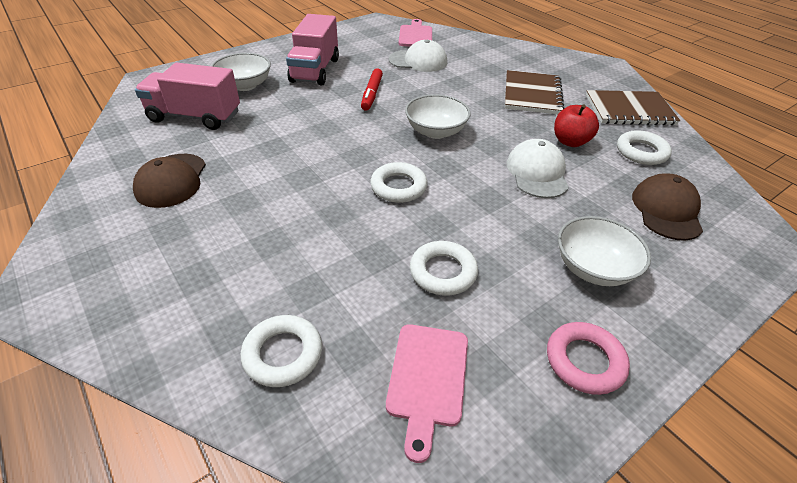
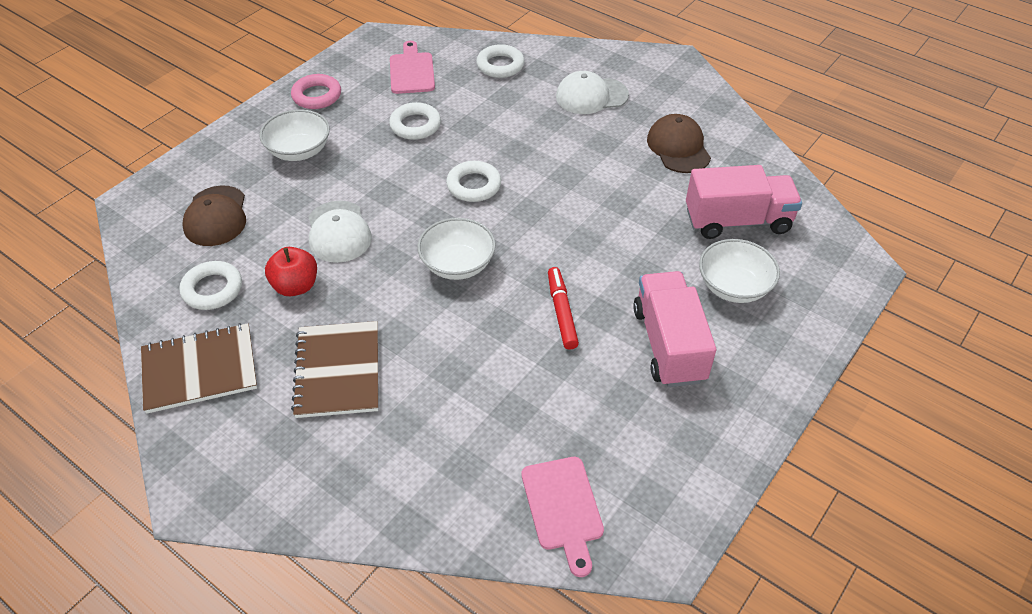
camera: 165 degrees right, 5 degrees up
(418, 61) = (528, 415): white cap -> white cap (591, 96)

